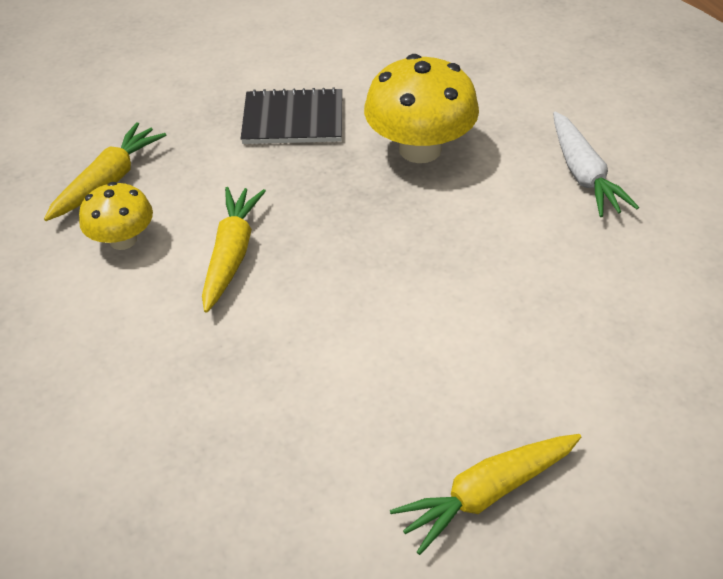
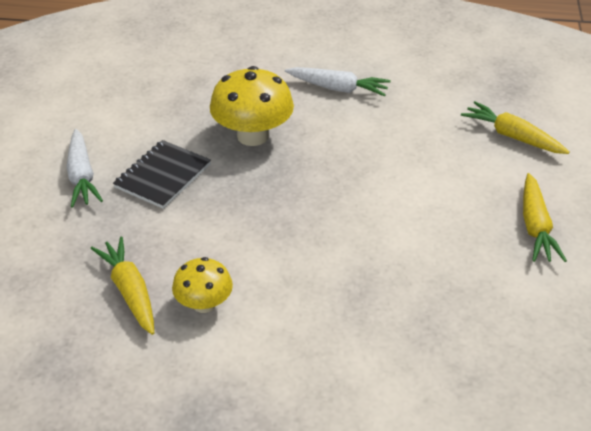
camera: 60 degrees left, 5 degrees down
(232, 254) = (270, 255): yellow carrot -> yellow carrot (512, 136)
(247, 71) = (82, 176): none -> white carrot

